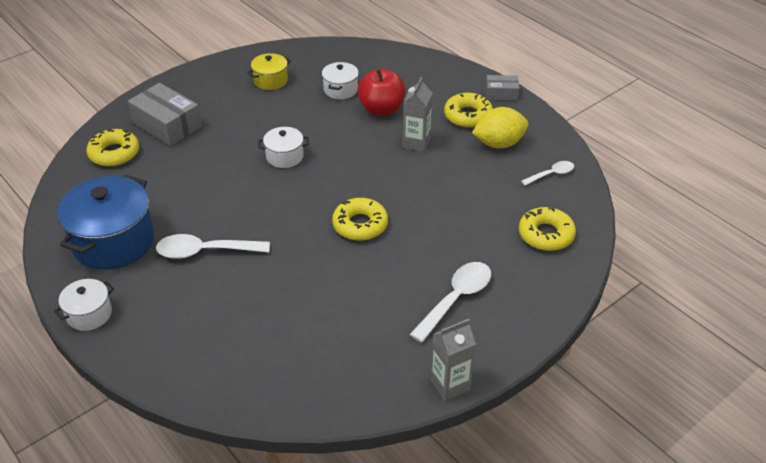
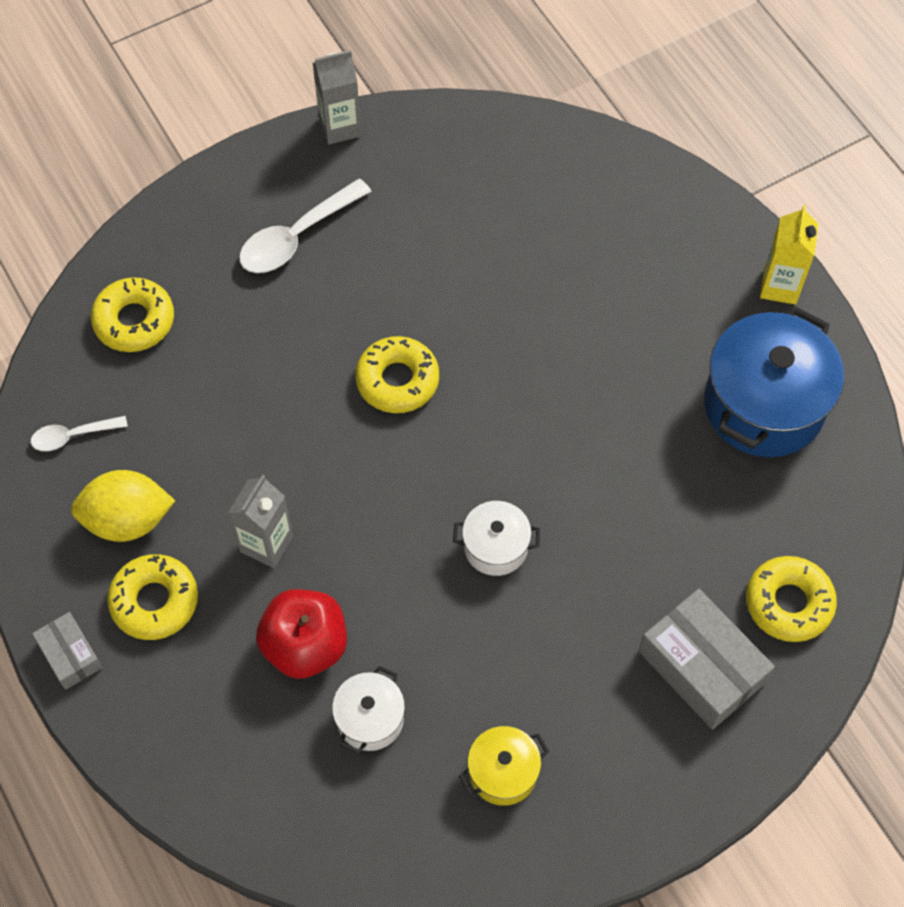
camera: 170 degrees left, 20 degrees up
(89, 314) = (780, 286): white pot -> yellow carton
(205, 251) = (628, 366): white spoon -> none
(501, 93) = (70, 655): grey box -> grey box turned 45 degrees clockwise

